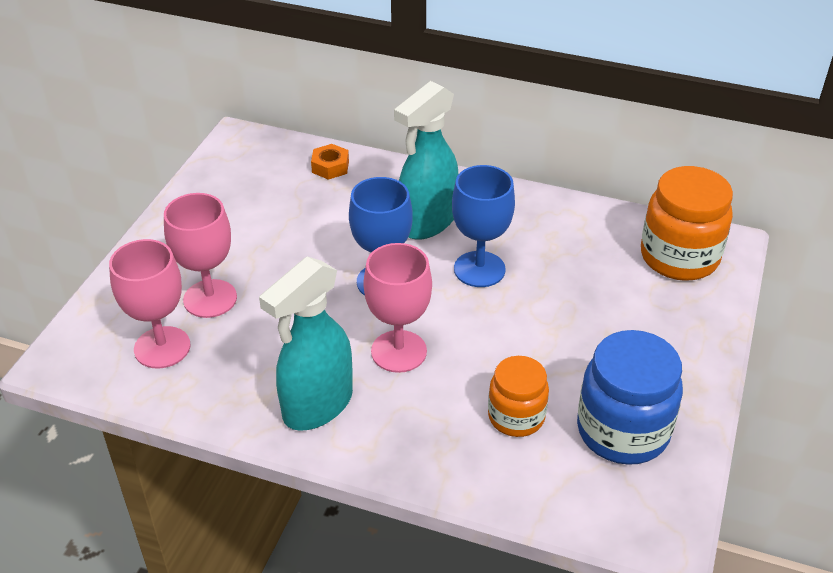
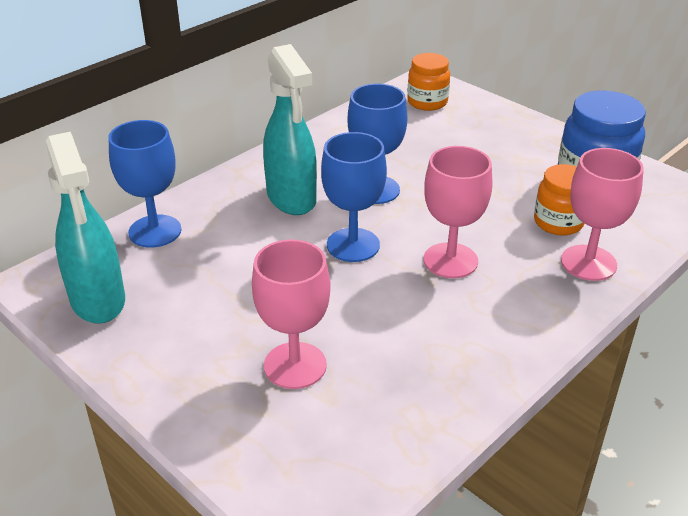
camera: 65 degrees left, 5 degrees down
(162, 347) = (348, 421): pink goblet -> pink goblet (588, 263)
(317, 406) = (495, 327): turquoise spray bottle -> turquoise spray bottle (98, 301)
(330, 167) = (155, 231): orange nut -> blue goblet
(679, 257) = (427, 102): orange jar -> orange jar, size x0.62

